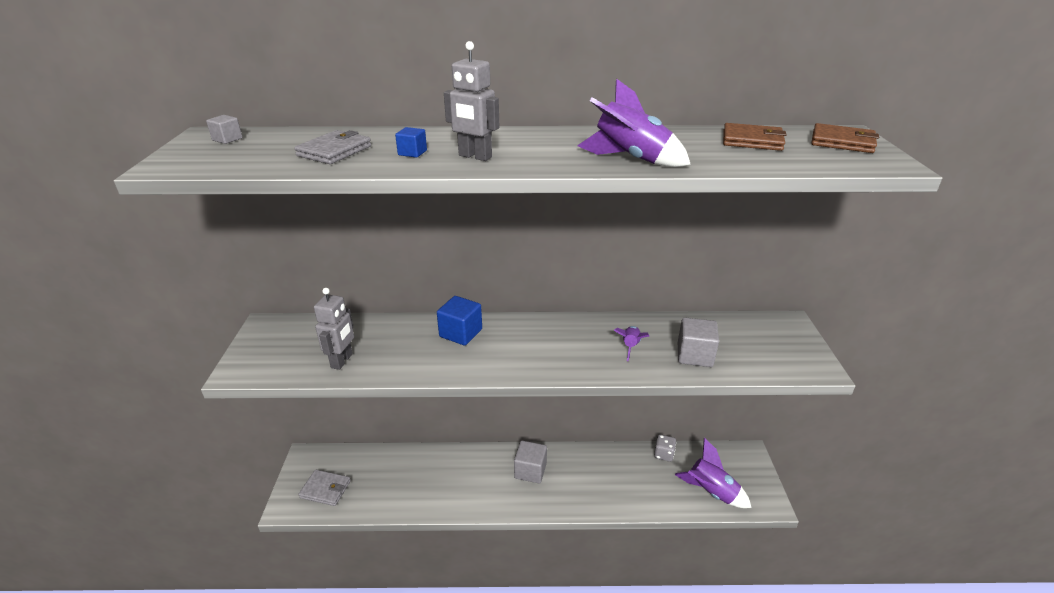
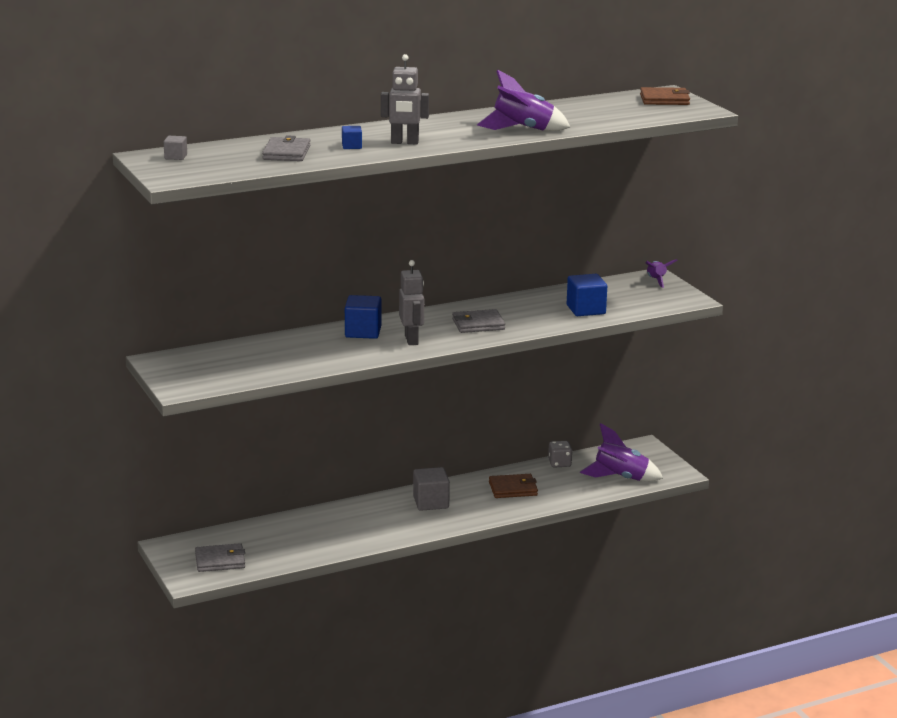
camera: 25 degrees left, 10 degrees down
(342, 361) = (272, 367): grey robot -> grey robot (411, 340)
(573, 350) = (478, 324): none -> grey wallet
(630, 347) = (527, 314): purple rocket -> purple rocket (656, 281)
(694, 355) = (586, 310): grey cube -> blue cube
(752, 141) = (599, 106): brown wallet -> brown wallet (513, 489)

